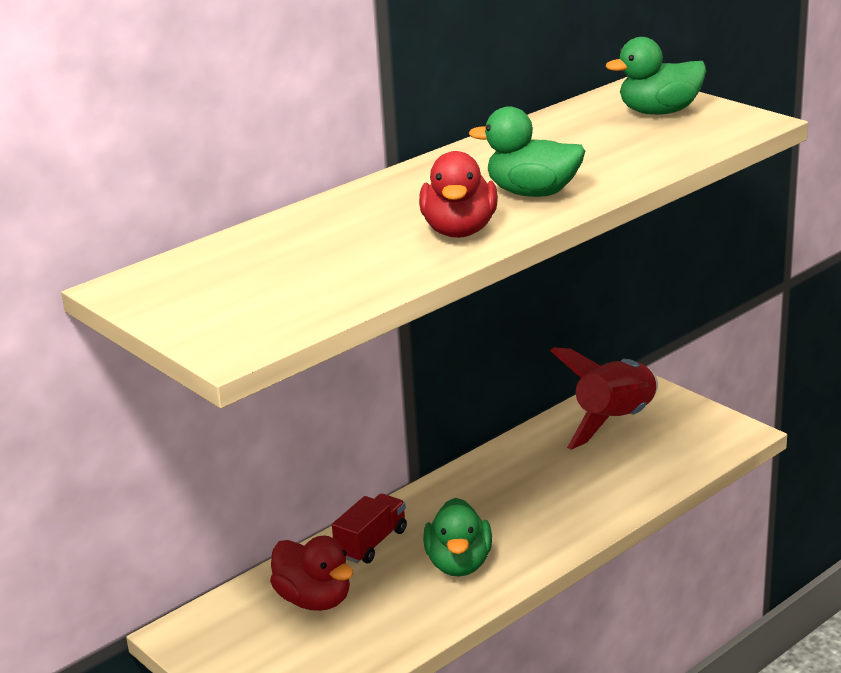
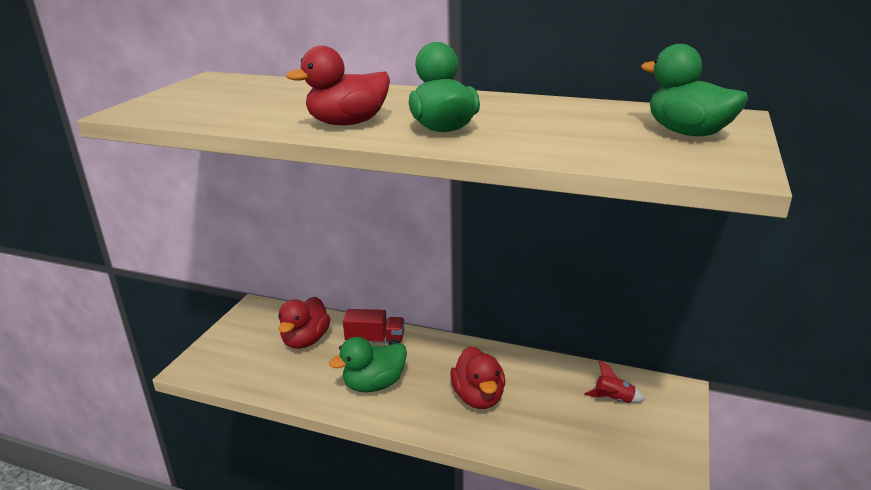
camera: 60 degrees right, 0 degrees up
(544, 499) = (478, 397): none -> red duck
(615, 422) = (613, 399): red rocket -> red rocket, size x0.43

